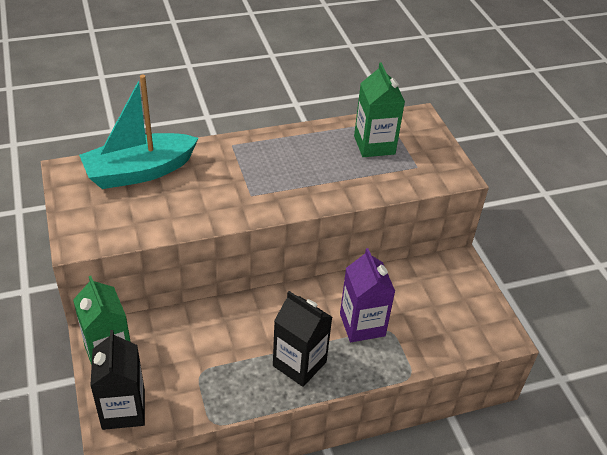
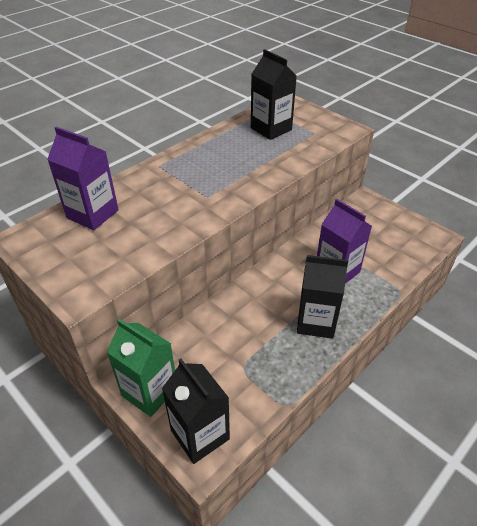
camera: 25 degrees left, 0 degrees up
(139, 172) = (92, 214): turquoise boat -> purple carton
(374, 145) = (271, 129): green carton -> black carton

